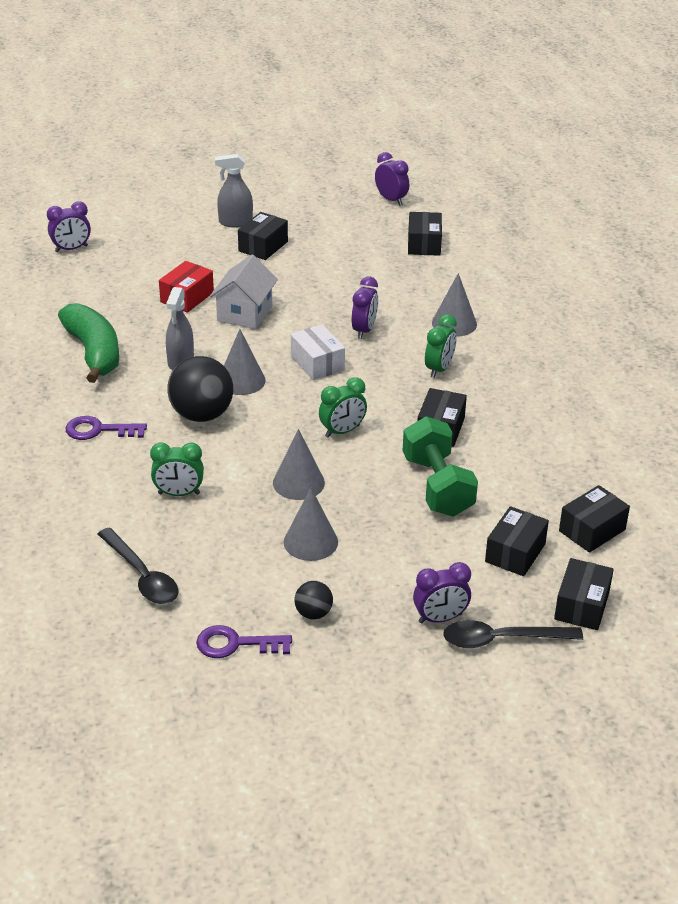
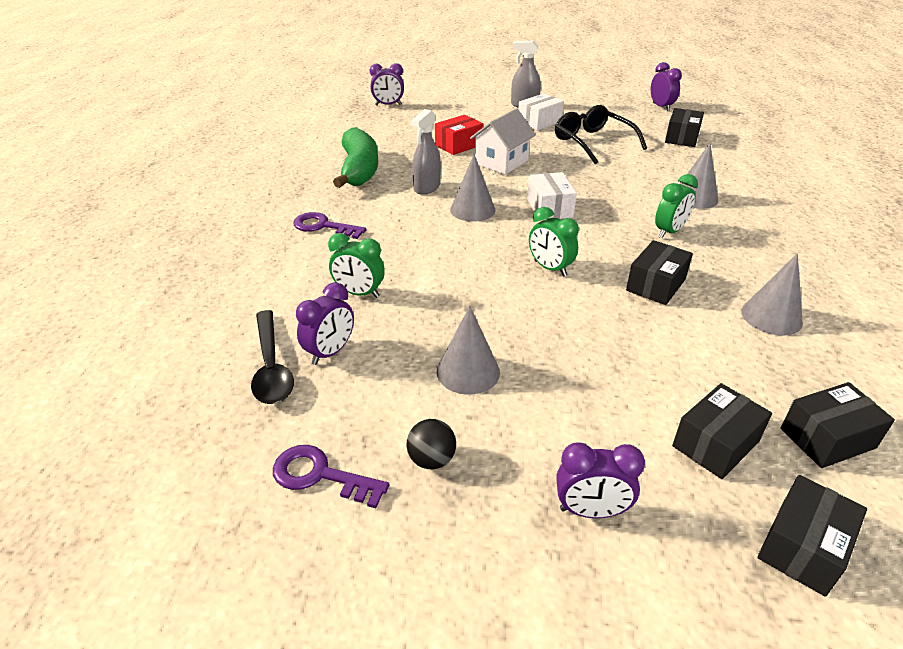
camera: 20 degrees right, 0 degrees up
(201, 415) = (421, 230): black ball -> none
(263, 246) = (539, 122): black box -> white box
(298, 482) = (483, 307): grey cone -> grey cone (771, 317)
(332, 267) = (593, 142): none -> black glasses
(342, 431) = (550, 268): green clock -> green clock turned 60 degrees clockwise
(364, 330) = (604, 190): purple clock -> purple clock (330, 352)
(437, 486) = (636, 342): green dumbbell -> none
(502, 639) = (671, 569): black spoon -> none

